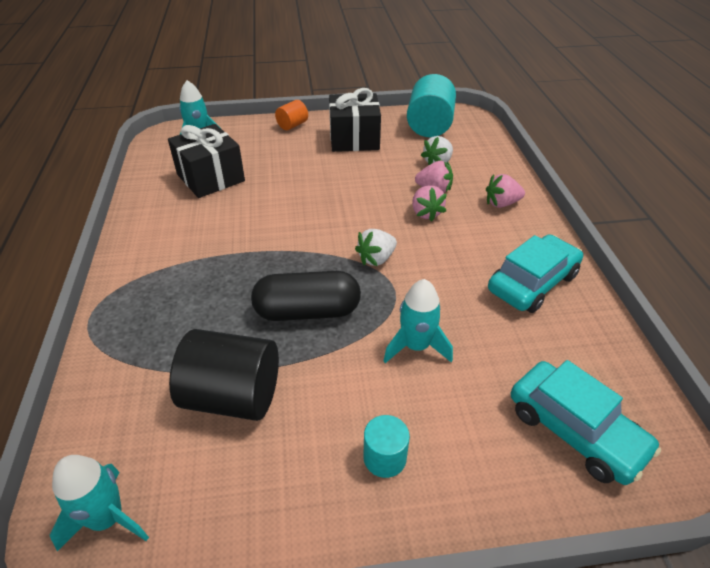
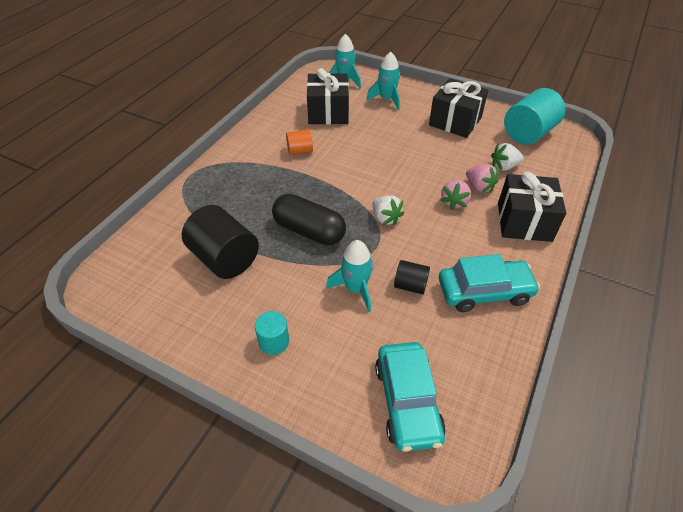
camera: 35 degrees right, 5 degrees up
(107, 518) = (119, 286): turquoise rocket -> turquoise rocket (386, 99)
(292, 125) = (418, 93): orange cylinder -> orange cylinder (300, 151)
(376, 259) = (385, 218): white strawberry -> white strawberry turned 120 degrees counterclockwise
(464, 313) = (410, 285): none -> black cylinder
(501, 203) = (524, 221): pink strawberry -> black gift

